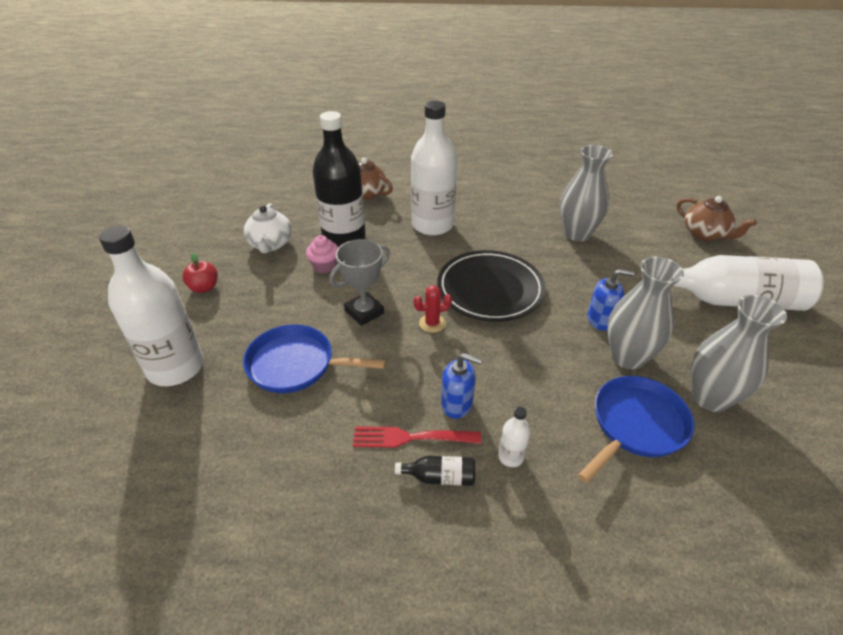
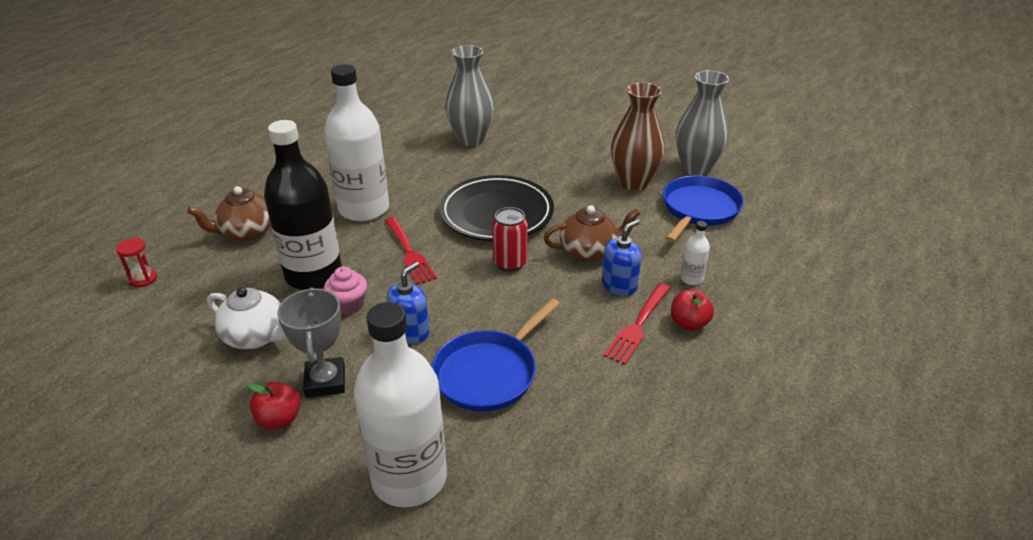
camera: 60 degrees left, 5 degrees down
(294, 182) = (143, 279): none -> red hourglass
(364, 312) = (454, 300): grey trophy -> grey trophy (325, 381)
(401, 266) = (409, 252): none -> red fork
(432, 323) = (510, 263): red cactus -> red can
(440, 477) = (689, 323): black bottle -> red apple
(600, 320) = (585, 176): blue soap dispenser -> blue soap dispenser (410, 332)
(627, 357) = (633, 182): grey vase -> brown vase
(636, 425) = (699, 209): blue pan -> blue pan turned 45 degrees clockwise
(705, 234) = (535, 88): brown teapot -> brown teapot (589, 251)
(733, 300) = (615, 114): white bottle -> none

